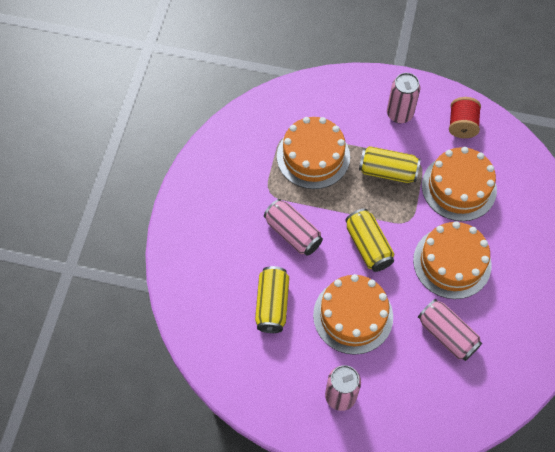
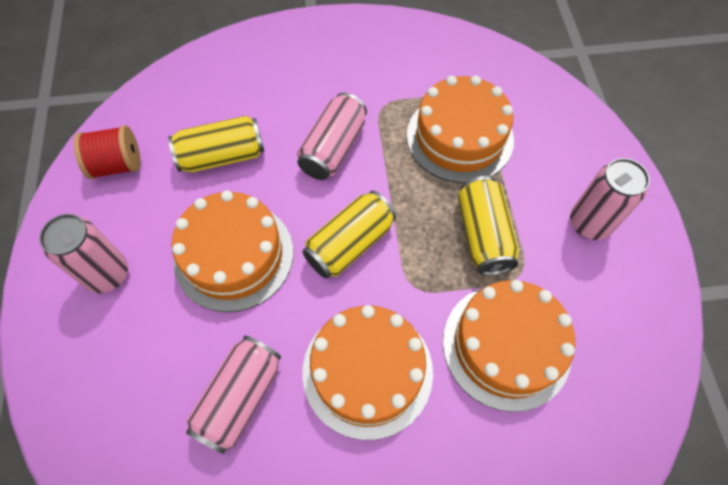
camera: 70 degrees right, 0 degrees up
(462, 125) = (623, 319): red spool -> red spool (117, 165)

